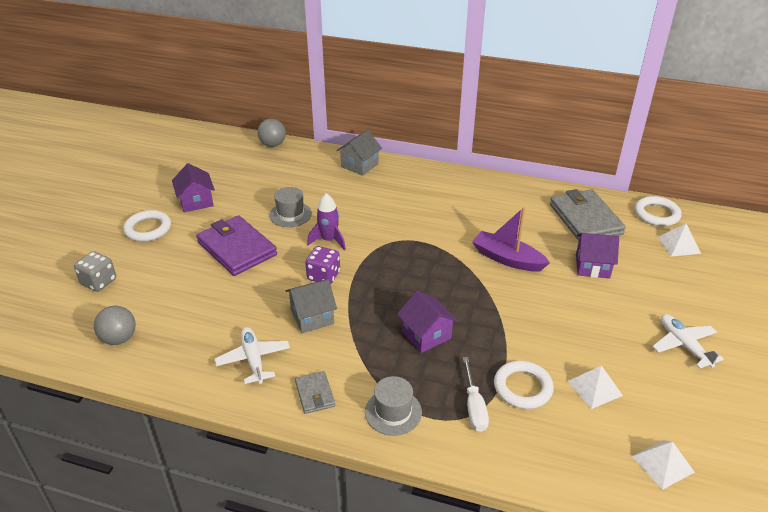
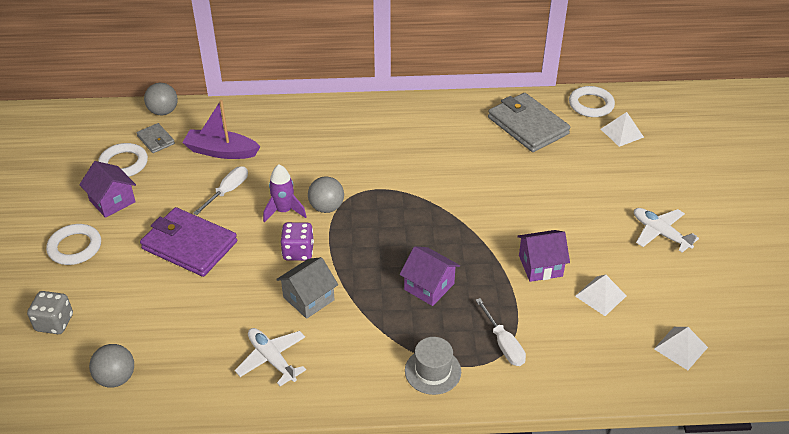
camera: 20 degrees left, 5 degrees up
(290, 214) = (227, 191): grey hat -> white screwdriver
(315, 394) = (351, 376): grey wallet -> grey wallet (156, 140)
(359, 165) = (274, 116): grey house -> none
(367, 246) = (326, 207): none -> grey ball
(507, 259) = (471, 187): purple boat -> purple boat (221, 151)
(522, 388) = (538, 313): white ring -> white ring (123, 163)
(592, 266) = (553, 175): purple house -> purple house (540, 266)

